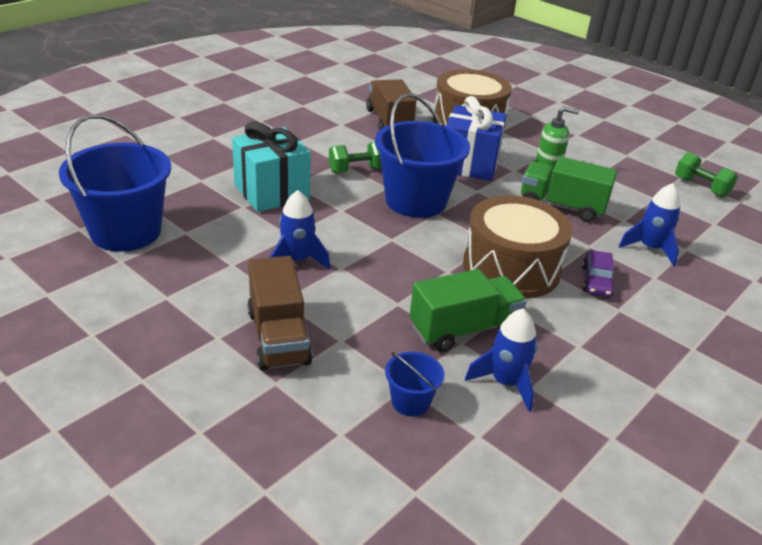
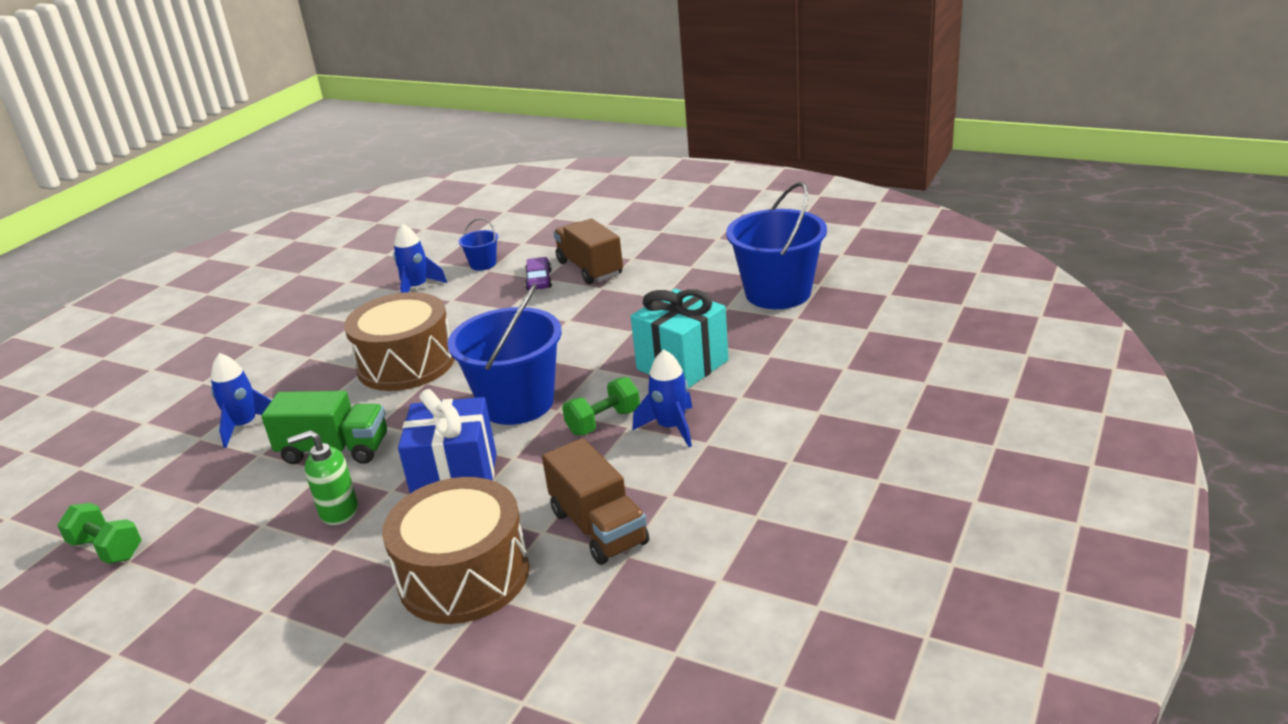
camera: 170 degrees right, 5 degrees down
(297, 260) = (609, 315): blue rocket -> blue rocket (671, 427)
(464, 329) = (450, 308): green truck -> none
(596, 281) = (321, 374): purple car -> purple car (539, 280)

